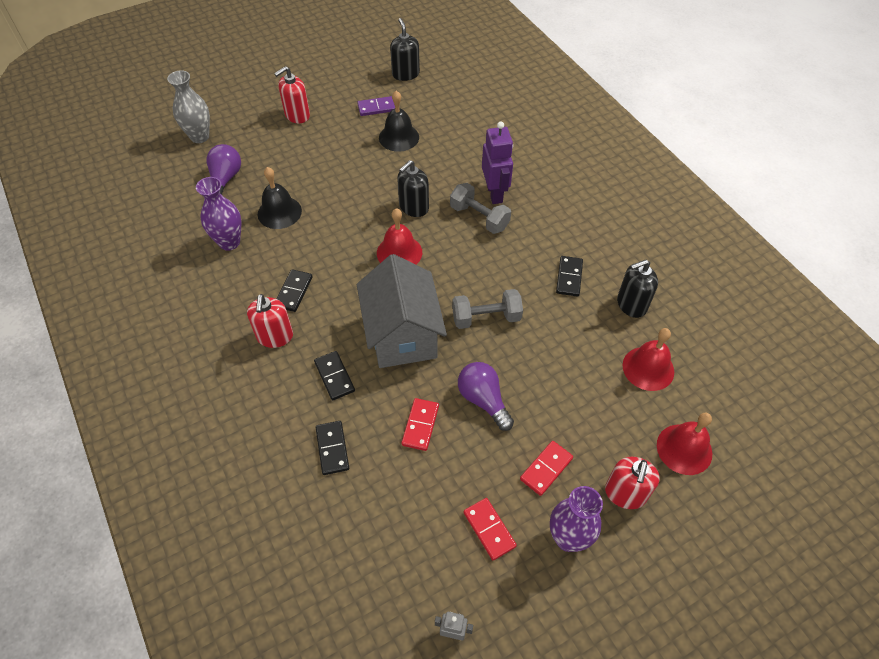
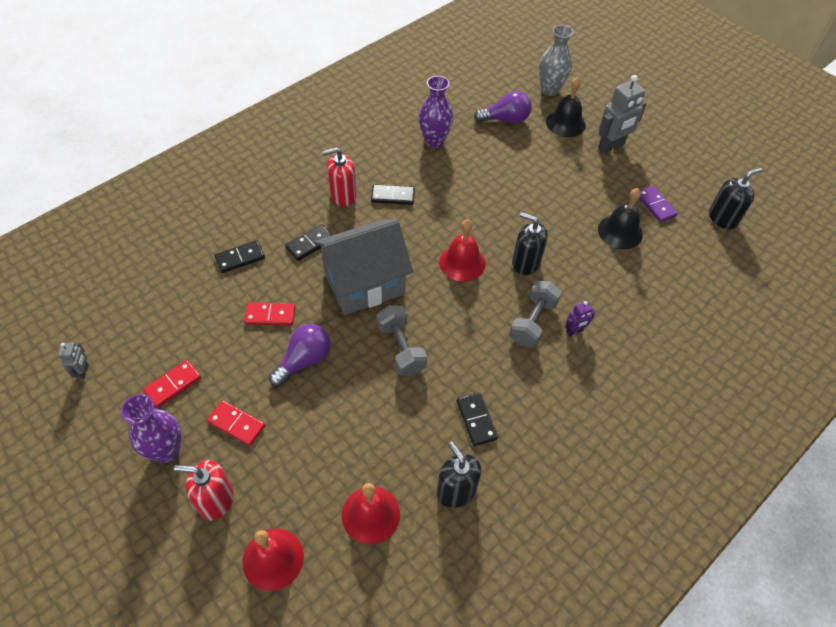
camera: 75 degrees right, 0 degrees up
(279, 212) = (480, 164): black bell -> black bell (565, 123)
(297, 115) = (611, 147): red soap dispenser -> grey robot
(494, 193) = (574, 331): purple robot -> purple robot, size x0.50
(569, 277) = (476, 420): black domino -> black domino turned 75 degrees clockwise

